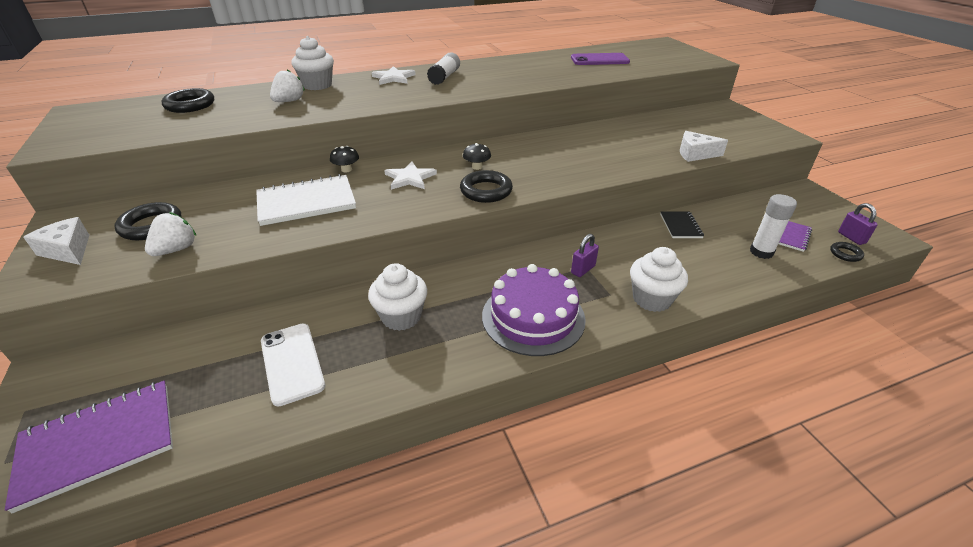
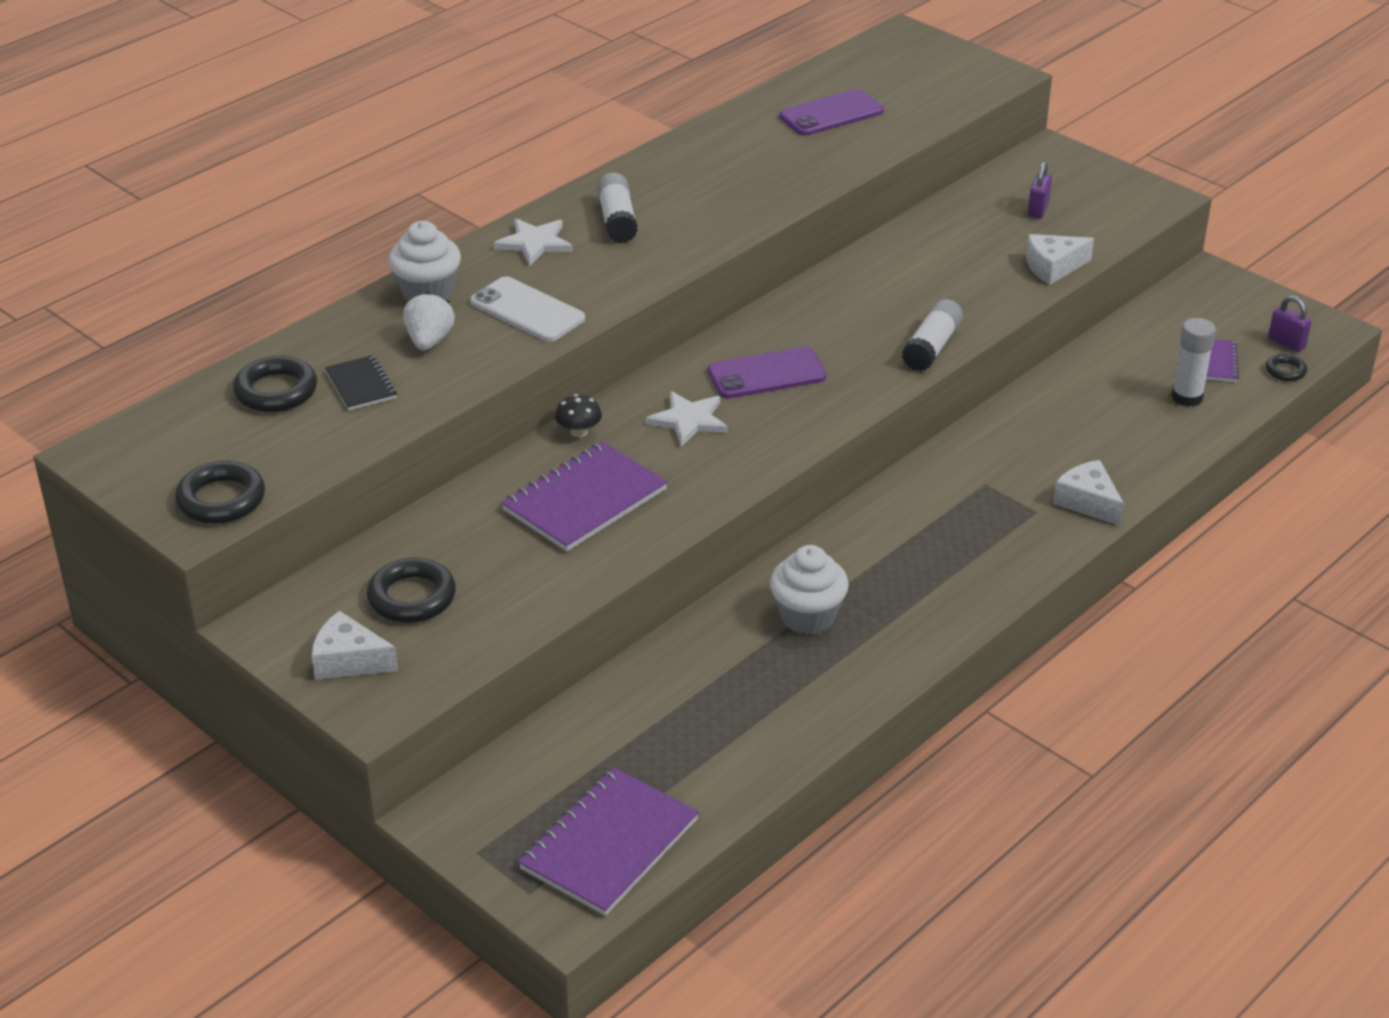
camera: 25 degrees left, 0 degrees up
(176, 249) = (496, 615): white strawberry -> none
(292, 363) = (730, 706): white phone -> white phone (527, 310)
(306, 202) = (585, 500): white notebook -> purple notebook
(477, 167) = (766, 374): black mushroom -> purple phone
(486, 191) = (815, 412): black ring -> black ring (221, 499)
(533, 317) = (965, 567): purple cake -> none
(583, 269) = (983, 488): purple padlock -> purple padlock (1038, 210)
(587, 176) = (931, 347): none -> white glue stick
(651, 299) = (1088, 502): white cupcake -> white cheese
(680, 226) = (1070, 385): black notebook -> black notebook (361, 385)

